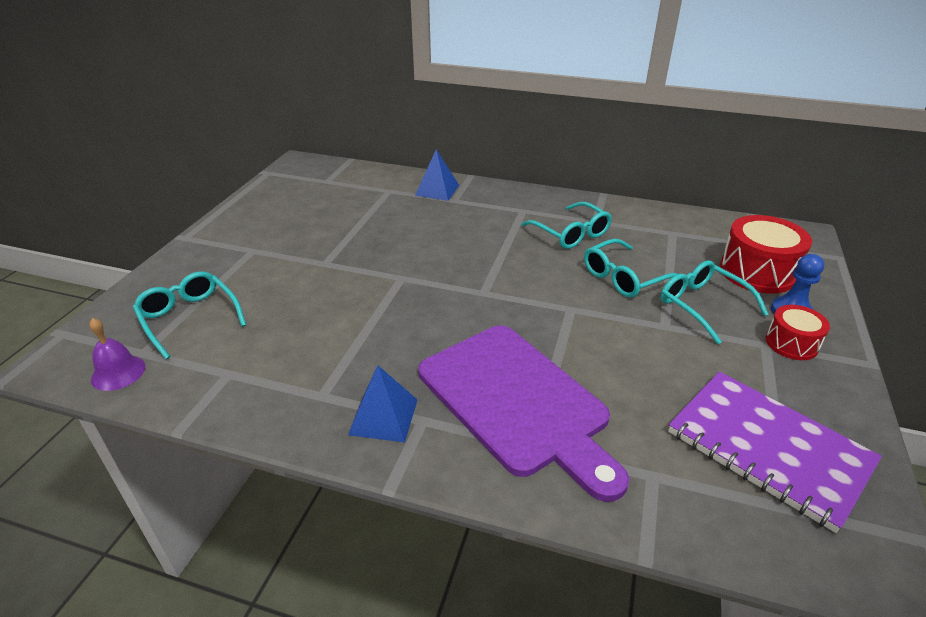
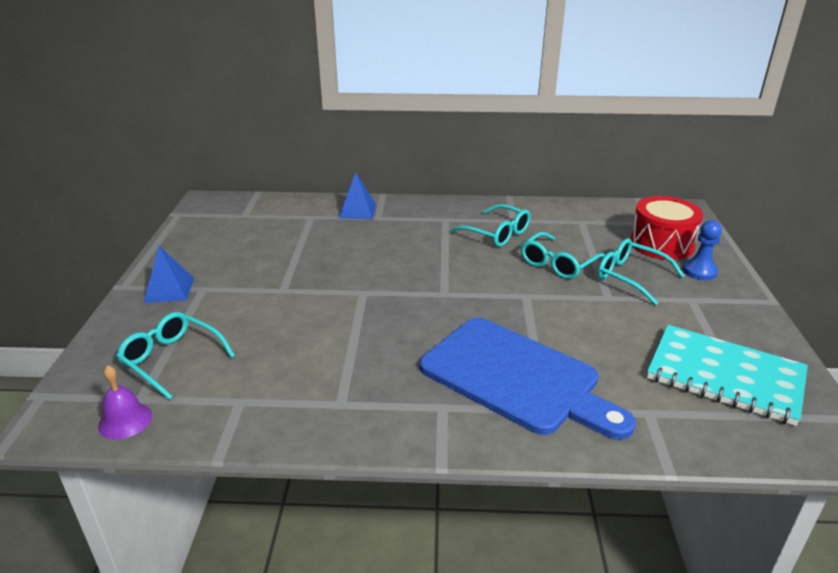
camera: 15 degrees left, 5 degrees down
(383, 416) = (406, 410): blue pyramid -> blue pyramid (169, 290)
(517, 401) = (516, 377): purple cutting board -> blue cutting board
(768, 448) = (725, 376): purple notebook -> turquoise notebook
(791, 343) = (710, 295): red drum -> none

